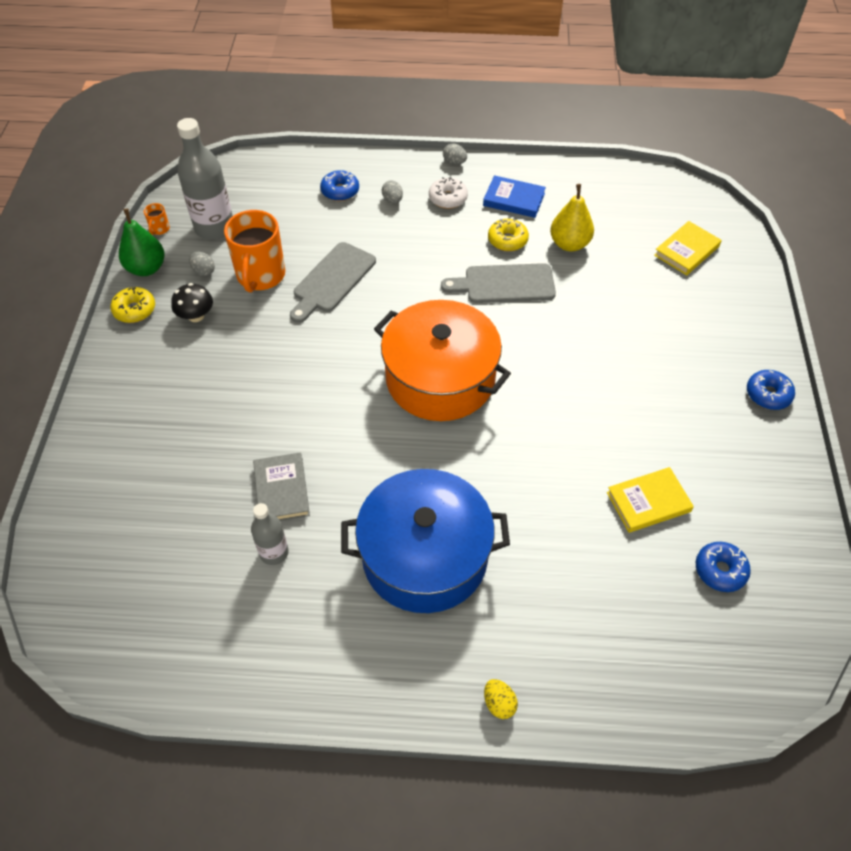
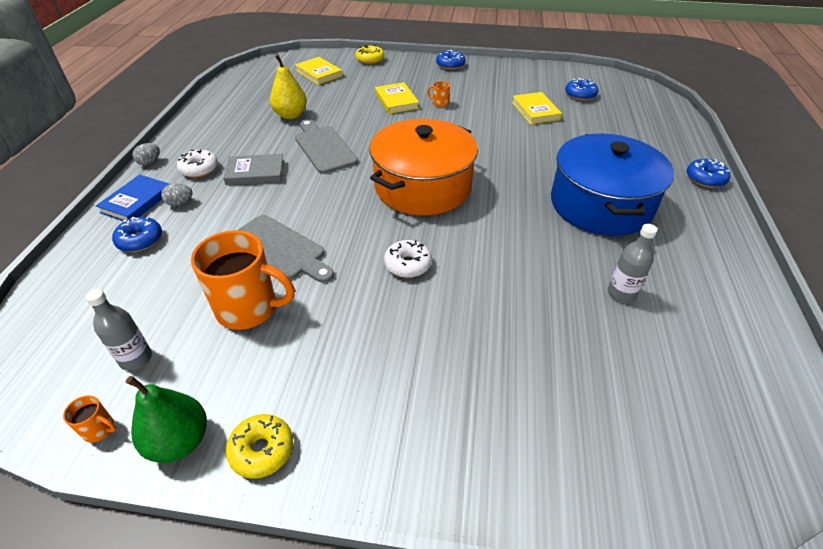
camera: 85 degrees left, 10 degrees down
(196, 316) = (296, 372): black mushroom -> none
(203, 271) = (216, 367): grey egg -> none
(214, 228) = (136, 359): grey bottle -> grey bottle, size x0.56
(281, 490) = (551, 288): grey book -> grey book (255, 172)
(313, 374) = (407, 264): none -> white donut
(499, 703) = (705, 179): yellow egg -> blue donut
(504, 284) = (324, 147): grey cutting board -> grey cutting board turned 150 degrees clockwise
(507, 240) = (272, 142): yellow donut -> yellow donut (370, 60)
(514, 199) = (223, 135): blue book -> blue book (137, 201)
(633, 338) = (396, 101): none -> yellow book
(638, 386) = (440, 103): none -> orange mug

